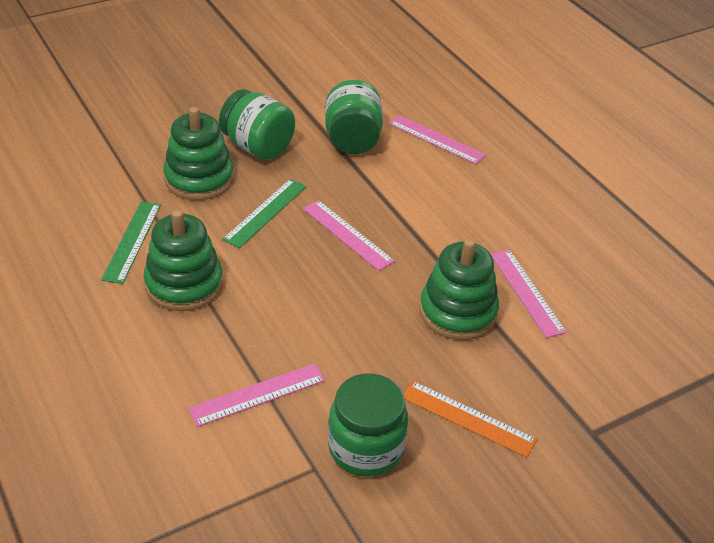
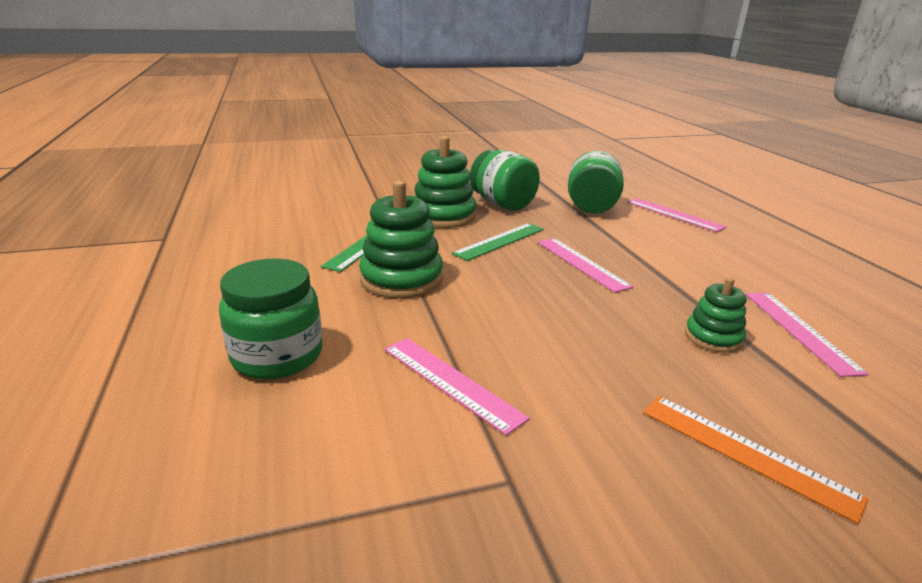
camera: 15 degrees right, 15 degrees down
(257, 394) = (451, 382): pink ruler -> pink ruler turned 60 degrees clockwise
(365, 448) = (590, 466): green jar -> green jar (277, 356)
(457, 312) = (713, 337): green stacking toy -> green stacking toy, size x0.57

